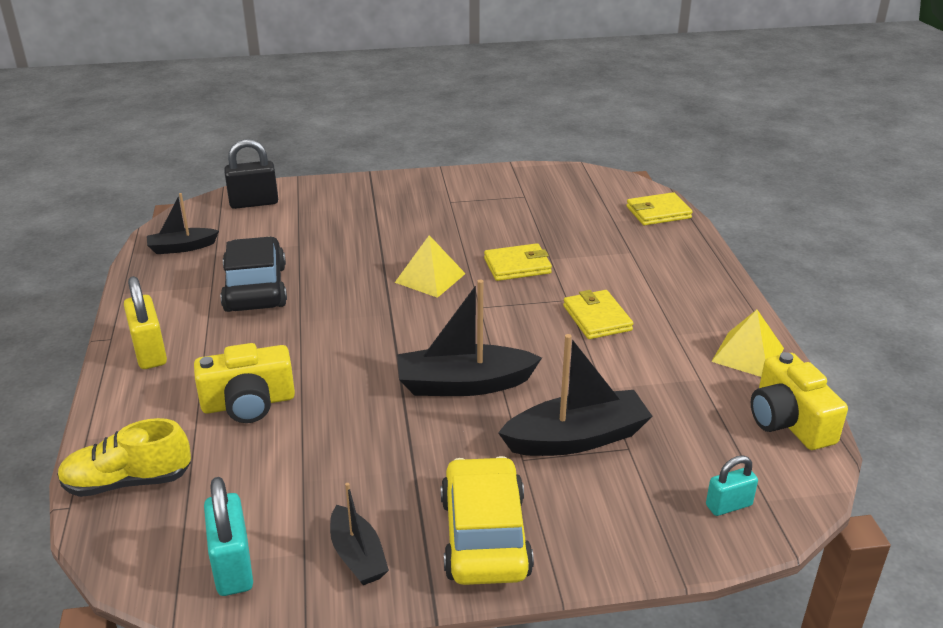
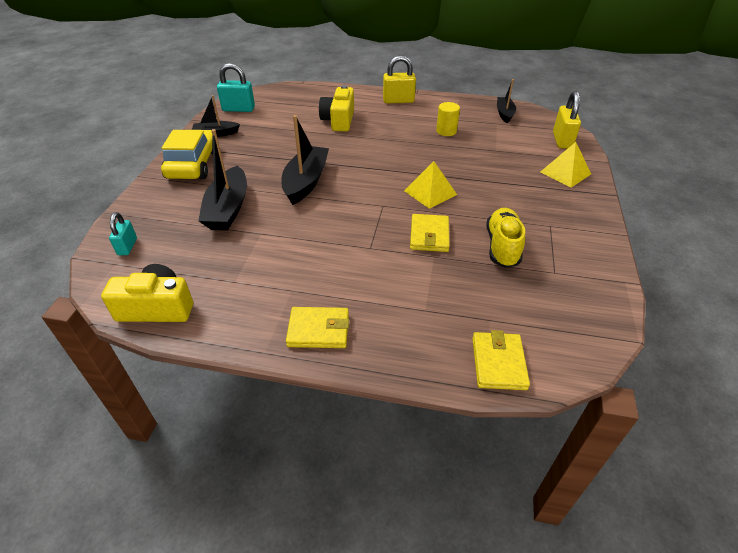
camera: 110 degrees right, 10 degrees up
(128, 482) = (306, 93): yellow shoe -> yellow shoe (502, 246)
(254, 203) = (562, 140): black padlock -> yellow padlock
(255, 288) = (446, 131): black car -> yellow cylinder
(484, 536) = (193, 164): yellow car -> yellow car turned 105 degrees counterclockwise
(597, 318) = (337, 255): yellow wallet -> yellow wallet (318, 330)
(748, 354) = (238, 321): yellow pyramid -> yellow pyramid (565, 173)

